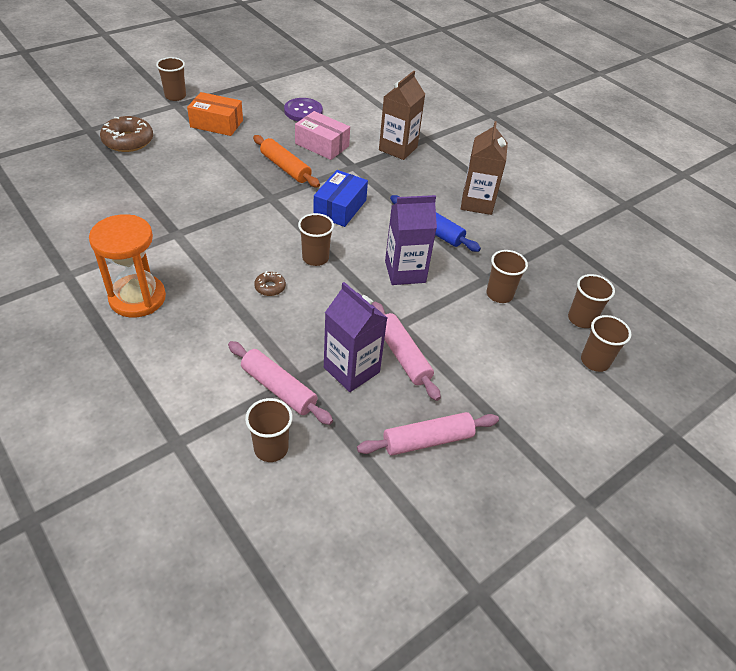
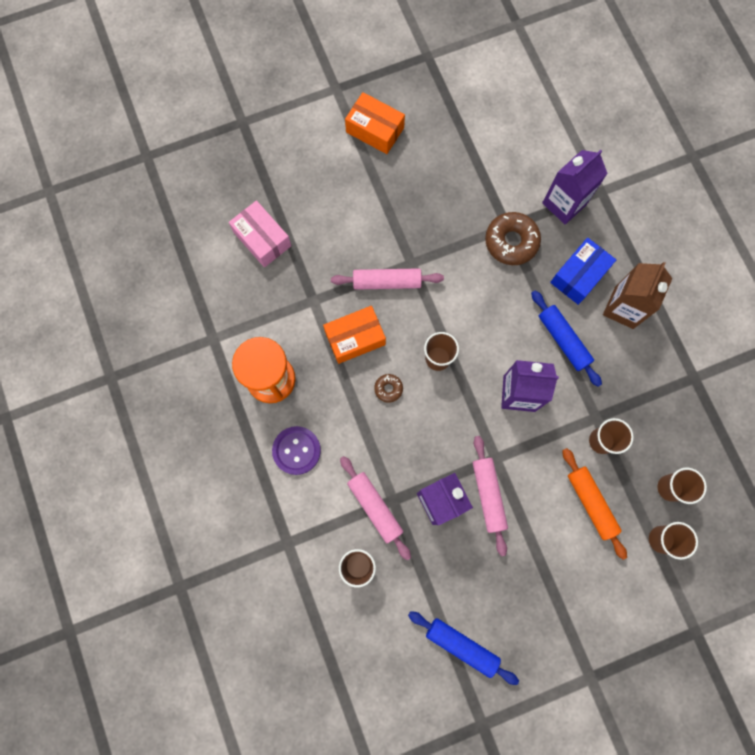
camera: 20 degrees right, 30 degrees up
(128, 141) = (280, 147): brown donut -> brown donut (511, 242)
(175, 96) = (337, 72): brown cup -> none
(226, 255) = (355, 338): none -> orange box
(285, 168) = (435, 217): orange rolling pin -> orange rolling pin (591, 503)
(303, 111) = (473, 120): purple button -> purple button (296, 450)
(322, 145) = (481, 184): pink box -> pink box (262, 239)
(340, 208) = (478, 290): blue box -> blue box (579, 275)
(398, 148) = (564, 203): brown carton -> purple carton
(421, 507) = (461, 646): none -> blue rolling pin
(427, 440) = (484, 587): pink rolling pin -> pink rolling pin (387, 282)

